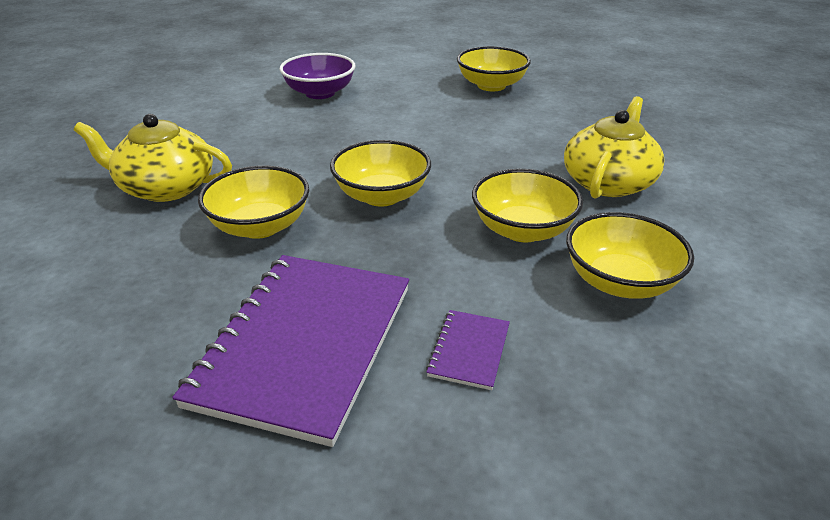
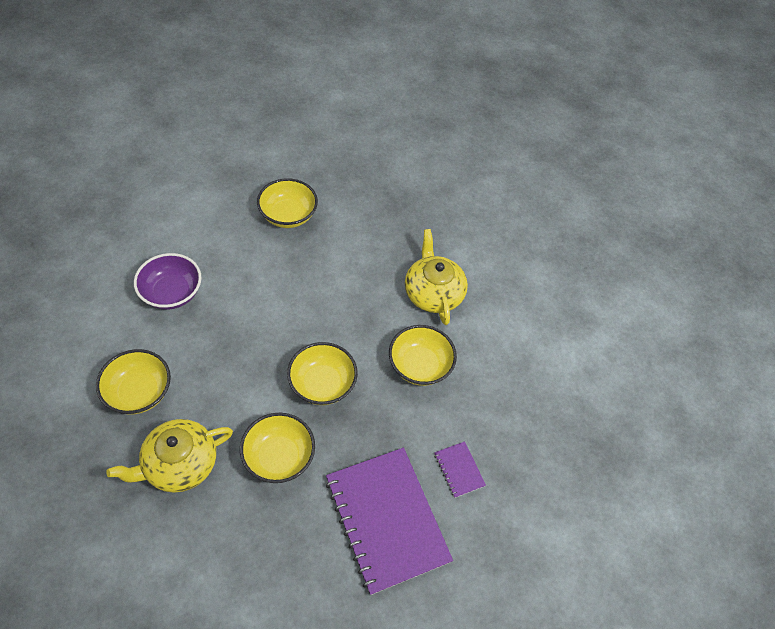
camera: 45 degrees left, 20 degrees up
(620, 282) = (489, 377): yellow bowl -> yellow bowl (139, 392)

